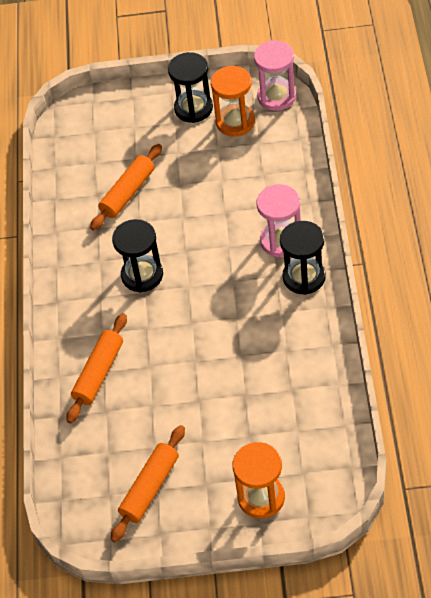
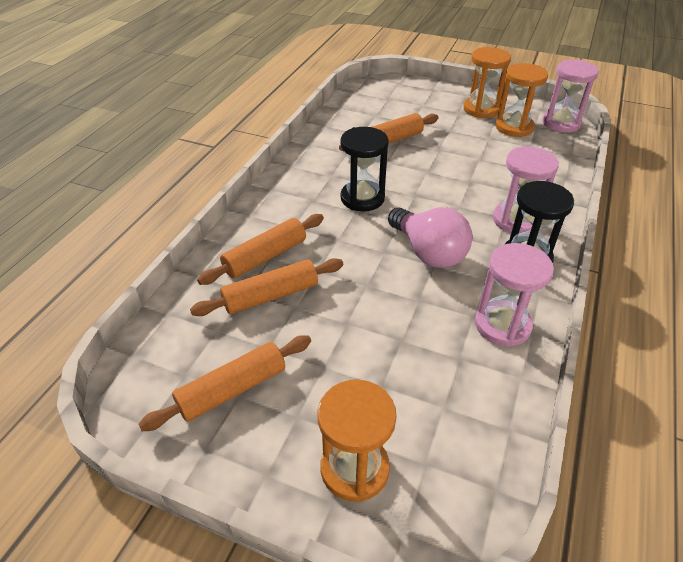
camera: 20 degrees right, 10 degrees down
(127, 405) = (271, 296): none -> orange rolling pin
(193, 108) = (481, 109): black hourglass -> orange hourglass
(226, 307) = (428, 252): none -> pink light bulb
(309, 348) = (502, 325): none -> pink hourglass

